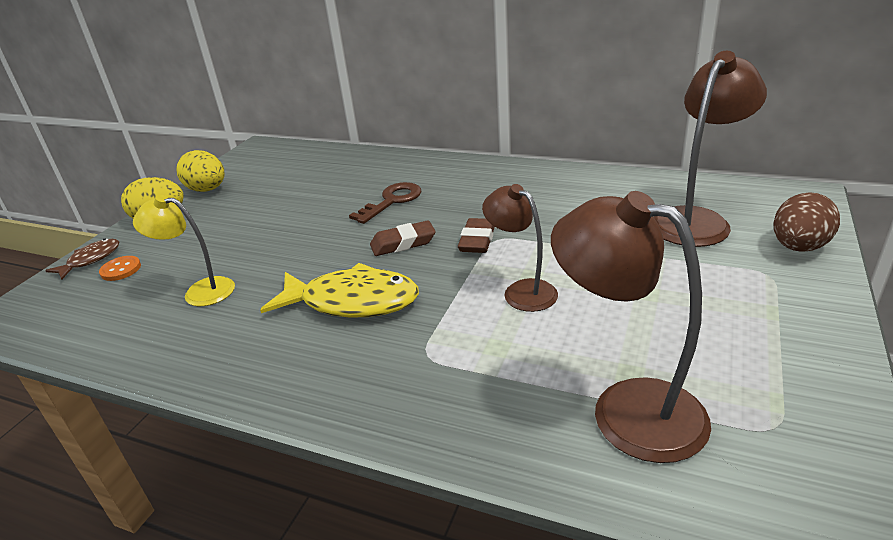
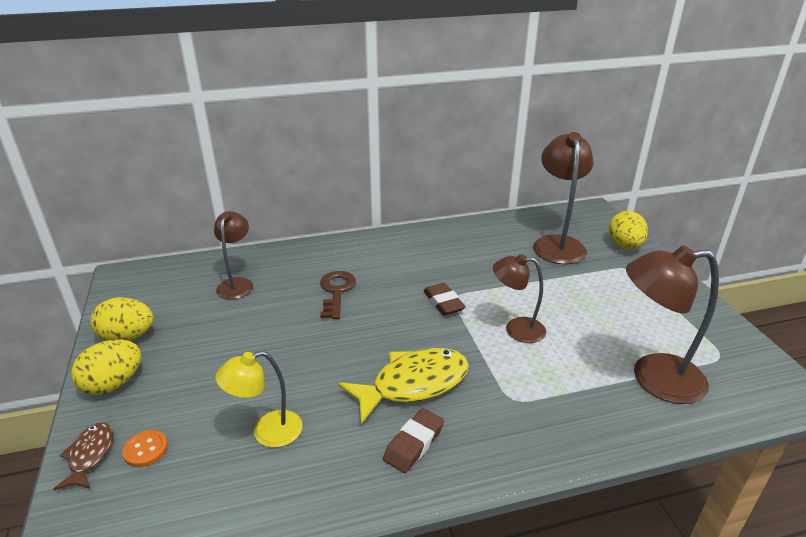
camera: 40 degrees left, 0 degrees up
(324, 173) = (237, 284): none -> brown lamp
(403, 243) = (392, 324): brown eraser -> brown eraser (414, 444)
(798, 247) = (624, 246): brown egg -> yellow egg

